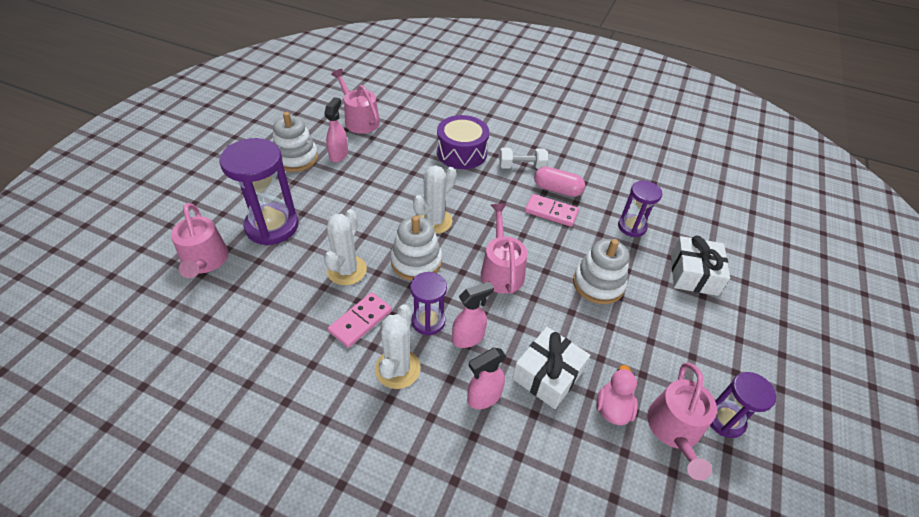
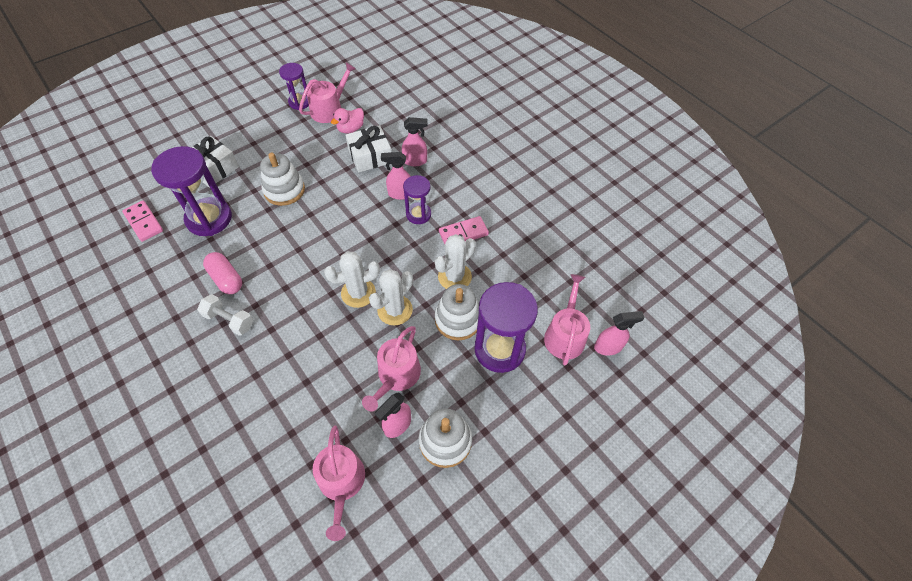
camera: 150 degrees left, 10 degrees up
(153, 267) = (608, 347): none -> pink spray bottle
(398, 369) = (455, 195): white cactus -> white cactus (395, 310)
(416, 261) = (398, 261): white stacking toy -> white stacking toy (458, 319)
(461, 153) = (269, 367): purple drum -> none
(501, 270) = (341, 227): pink watering can -> pink watering can (396, 376)
(551, 212) = (255, 259): pink domino -> pink domino (144, 222)
(632, 227) = (209, 218): purple hourglass -> purple hourglass, size x1.75

